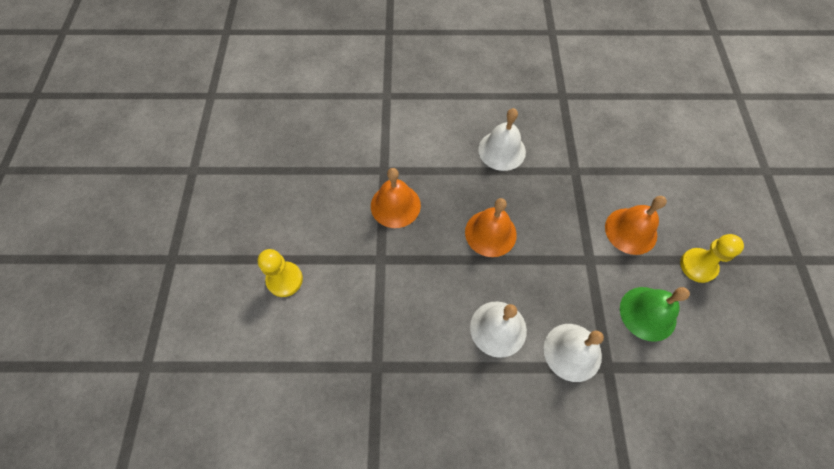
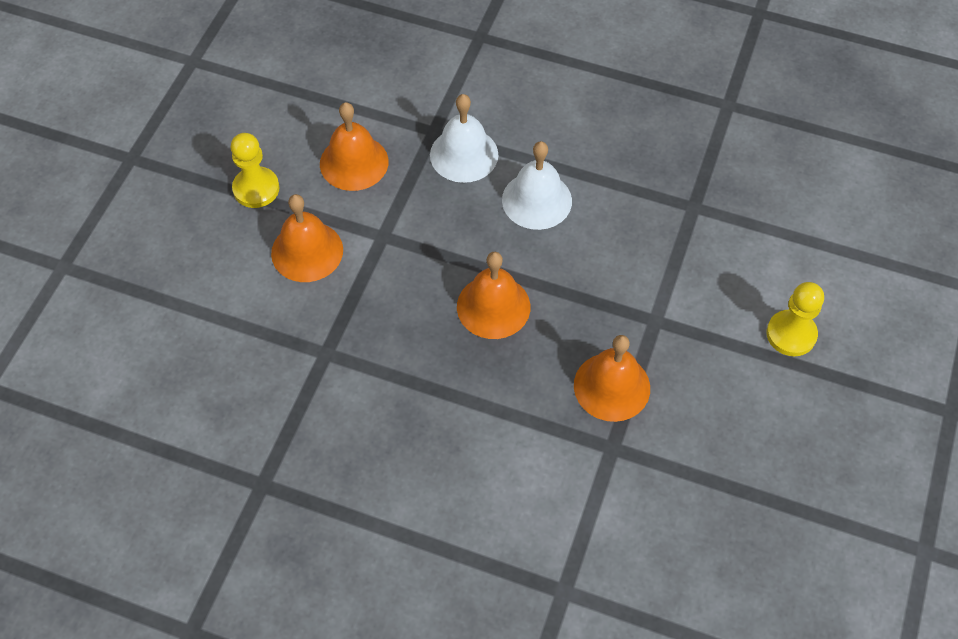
camera: 160 degrees left, 5 degrees down
(502, 150) = (416, 420): white bell -> none
(648, 313) = (354, 162): green bell -> orange bell

